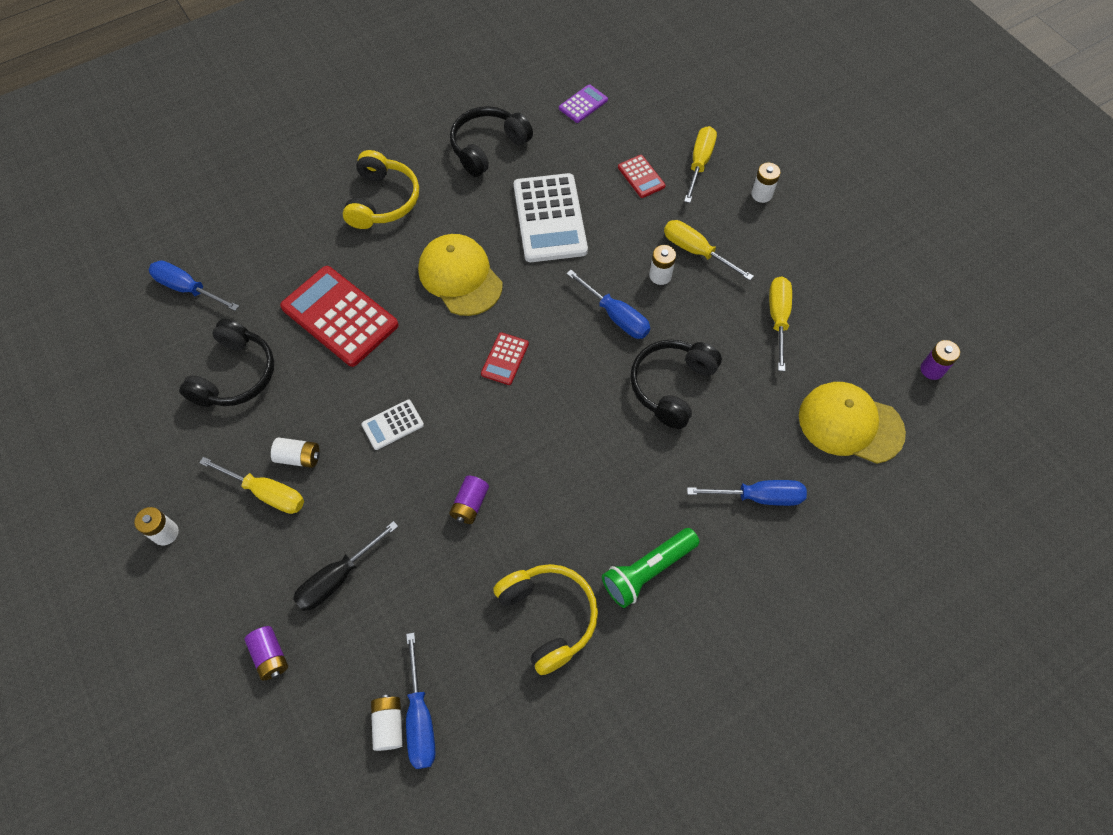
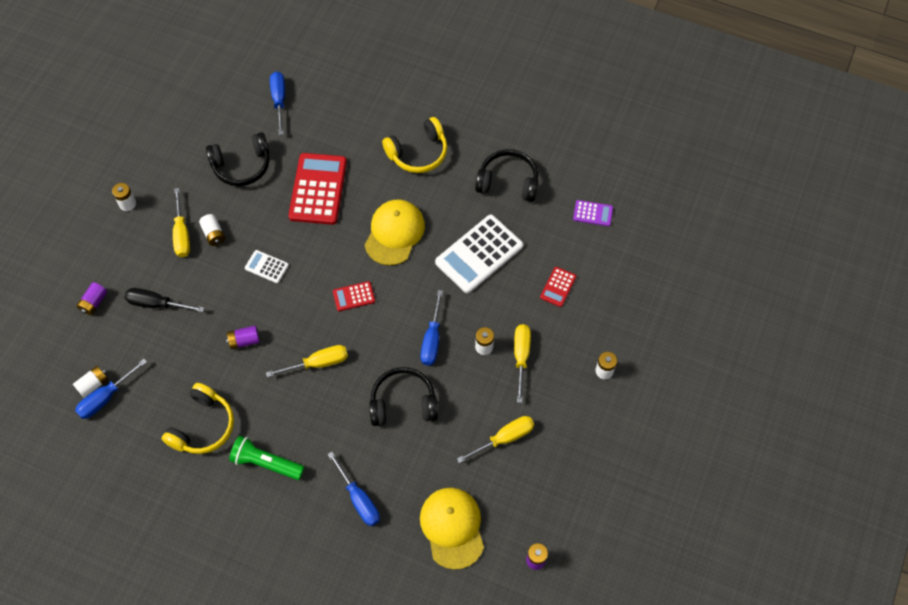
camera: 55 degrees right, 0 degrees up
(699, 163) = (600, 316): yellow screwdriver -> yellow screwdriver (318, 363)

